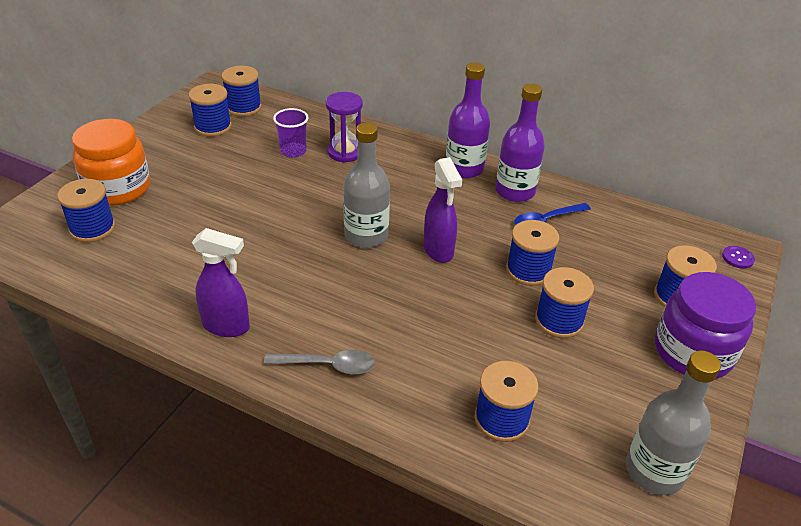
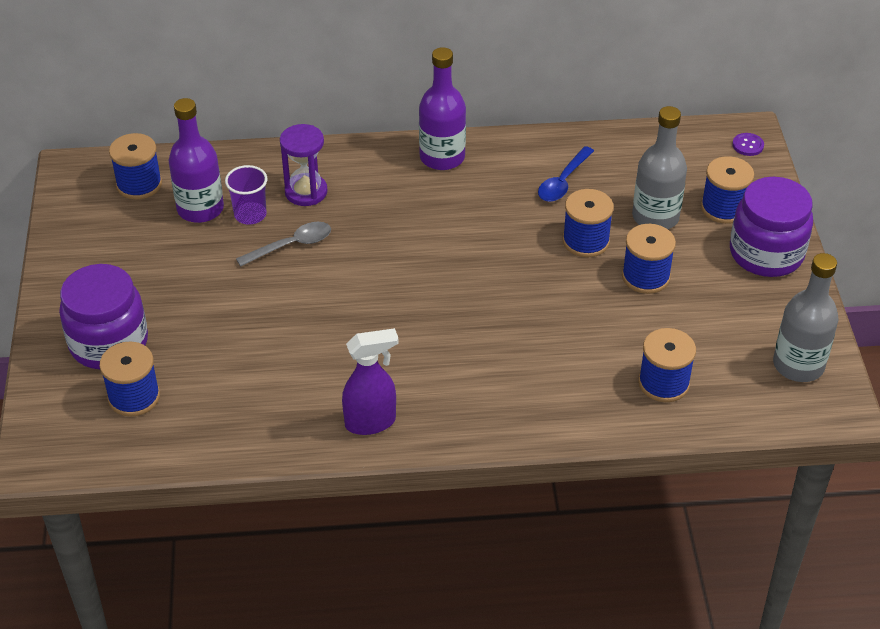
camera: 30 degrees left, 5 degrees up
(118, 188) = (109, 343): orange jar -> purple jar
(213, 127) = (130, 224): blue spool -> none
(327, 365) = (491, 411): grey spoon -> grey spoon (291, 245)
(366, 236) = (413, 275): grey bottle -> grey bottle (655, 217)
(438, 251) = (492, 259): purple spray bottle -> none
(515, 191) = (511, 162): purple bottle -> purple bottle (200, 209)

